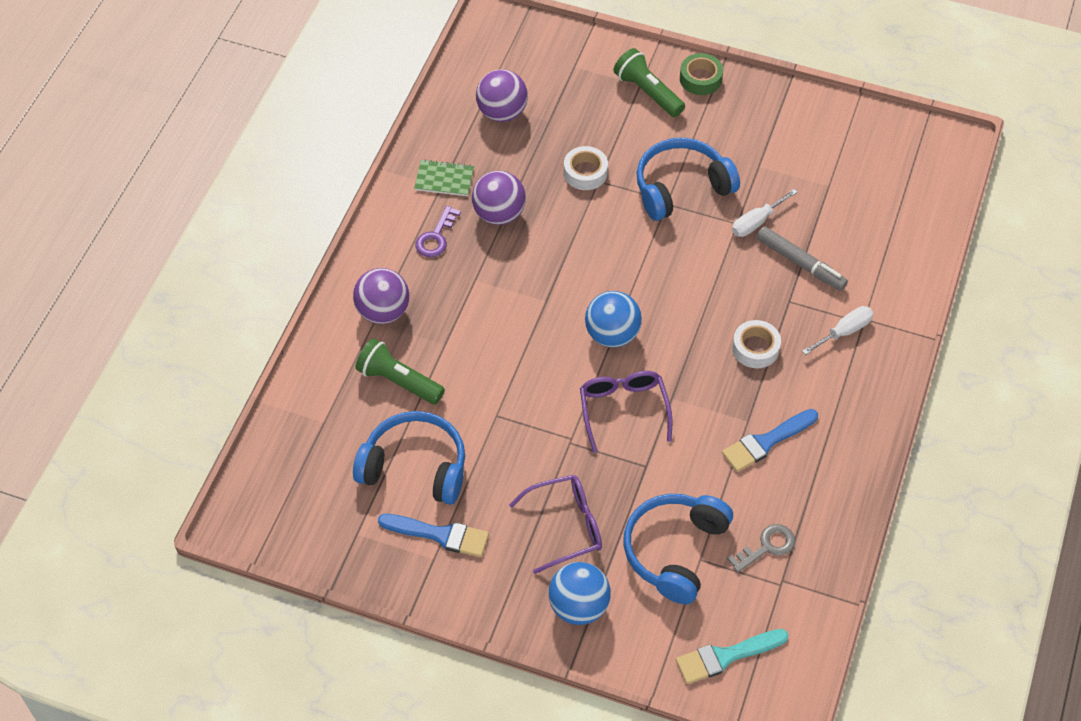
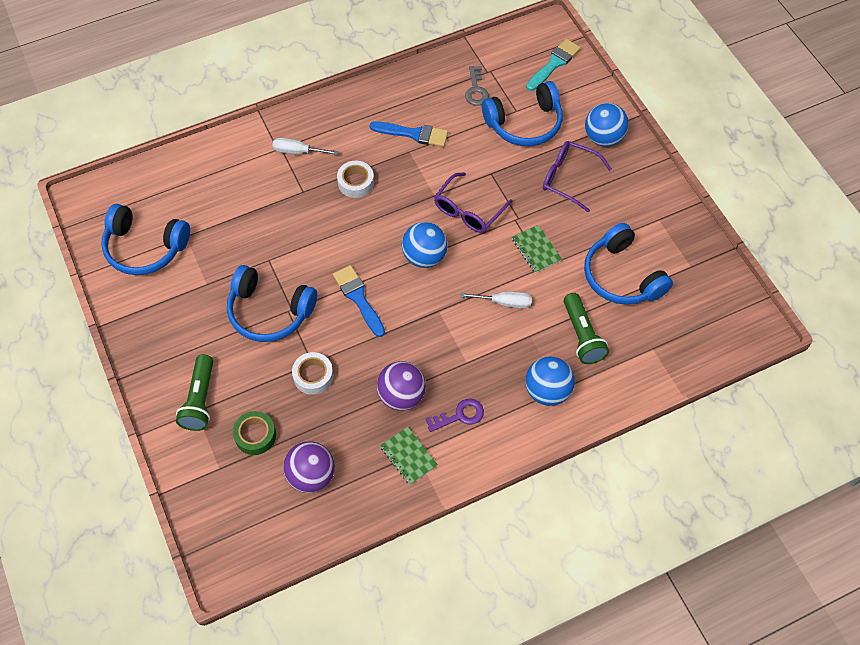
camera: 135 degrees left, 5 degrees up
(383, 312) = (547, 391): purple ball -> blue ball
(439, 535) = (643, 228): blue brush -> blue brush (358, 298)
(520, 425) = (536, 249): none -> green notebook
(700, 79) = (155, 378): green tape -> green tape (255, 435)
(726, 656) = (554, 64): turquoise brush -> turquoise brush turned 75 degrees counterclockwise
(756, 222) = (257, 251): white screwdriver -> white screwdriver (504, 302)
(767, 547) = (476, 90): grey key -> grey key turned 105 degrees counterclockwise
(800, 263) = (267, 206): grey marker -> none
(846, 151) = (145, 247): none -> blue headphones

